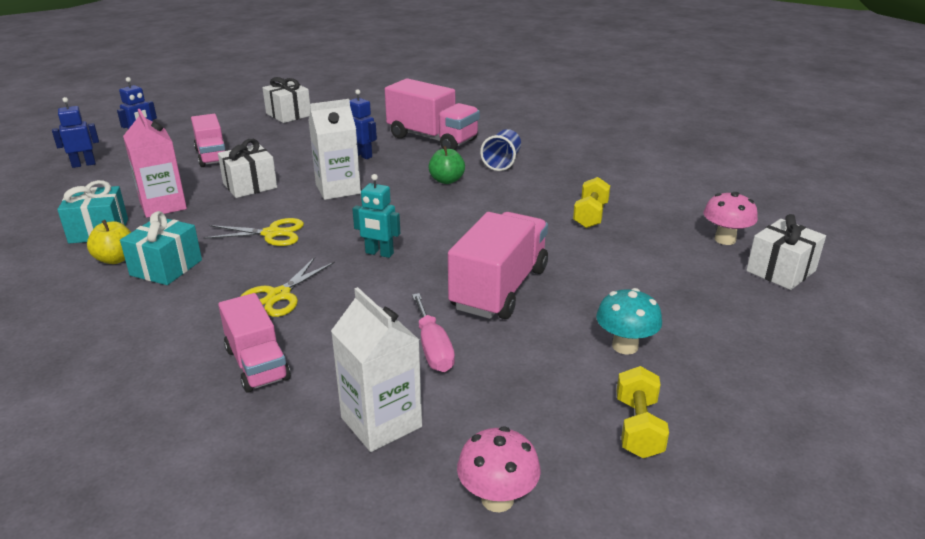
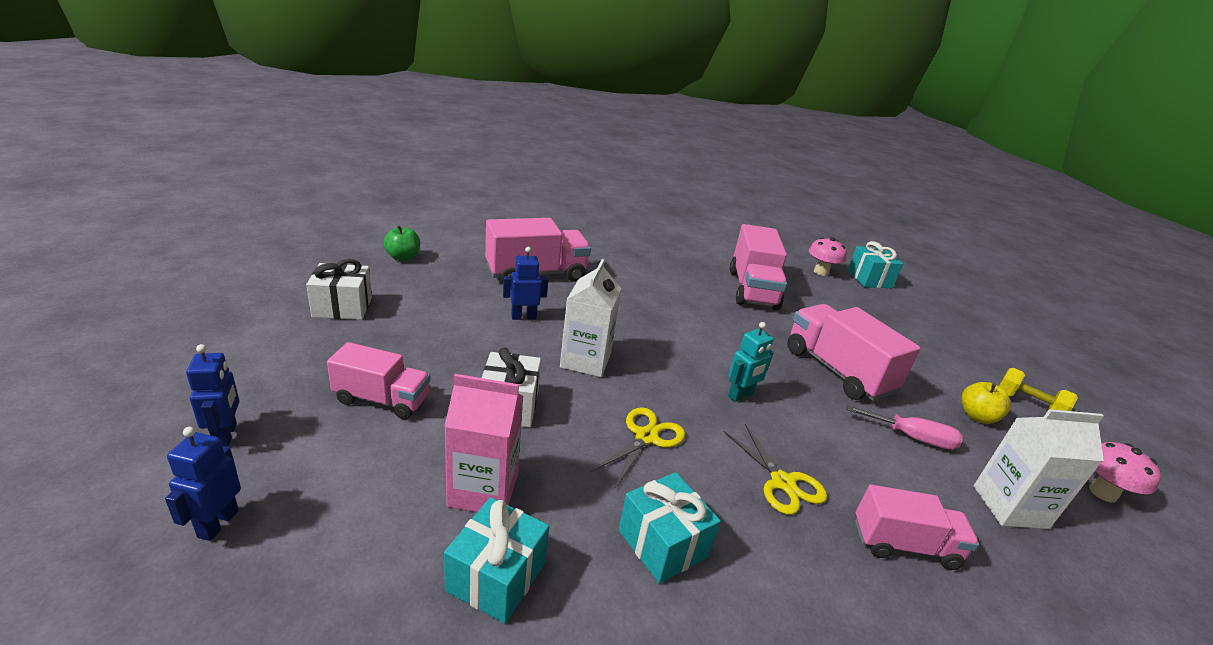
camera: 60 degrees left, 0 degrees up
(116, 259) = (601, 583): yellow apple -> yellow apple (977, 416)
(446, 180) = (632, 307): green apple -> green apple (403, 257)
(502, 162) = (626, 273): blue cup -> none
(590, 215) = (752, 289): yellow dumbbell -> pink truck
(625, 346) = (935, 364): turquoise mushroom -> none
(780, 271) = (869, 279): white gift -> turquoise gift

